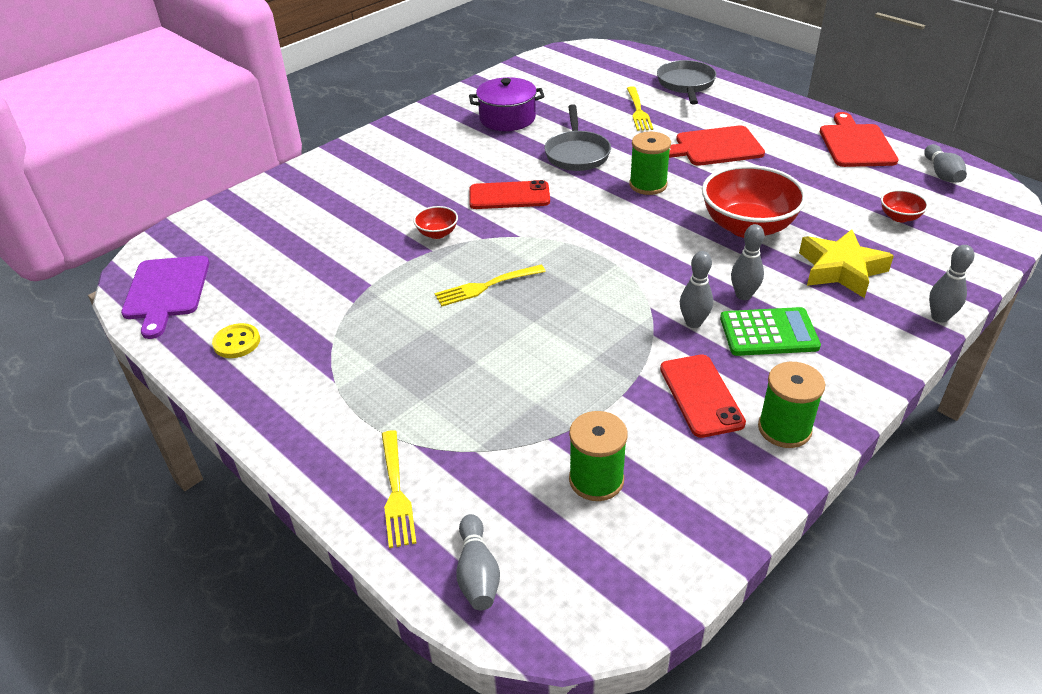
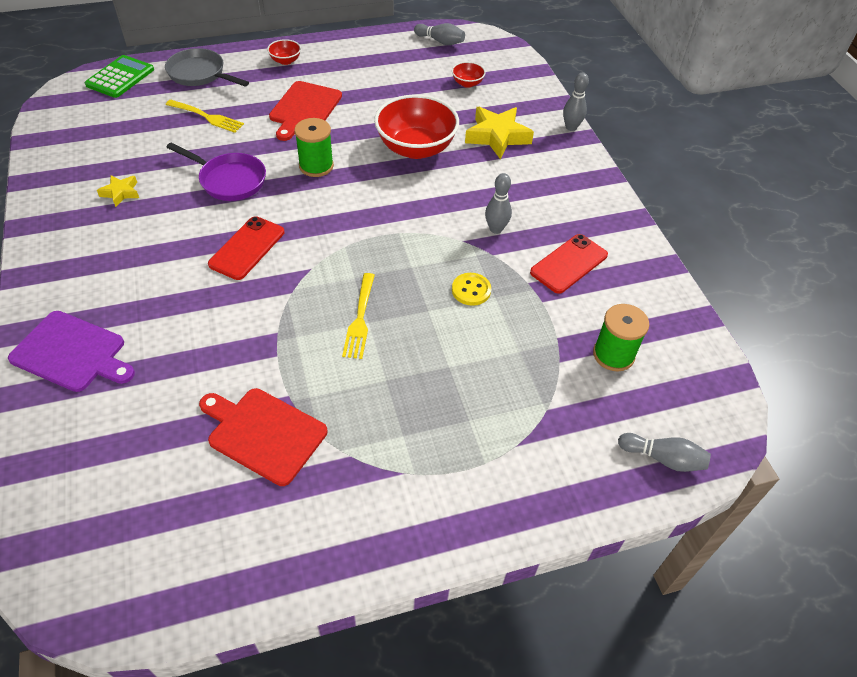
camera: 65 degrees left, 10 degrees up
(166, 291) = (140, 580): purple cutting board -> purple cutting board (72, 353)
(237, 342) = (288, 535): yellow button -> yellow button (471, 290)
(396, 491) = (560, 477): yellow fork -> none
(437, 233) = (255, 318): red bowl -> red bowl (285, 61)
(507, 118) = (121, 193): purple pot -> yellow star
(577, 153) = (229, 180): grey pan -> purple pan
(701, 395) = (568, 264): red phone -> red phone turned 60 degrees counterclockwise
(743, 295) = (486, 191): grey bowling pin -> none
(768, 333) = (532, 201): green calculator -> green calculator (120, 77)
(784, 429) = (621, 243): green spool -> none
(856, 144) = (372, 51): red cutting board -> red cutting board (263, 433)

